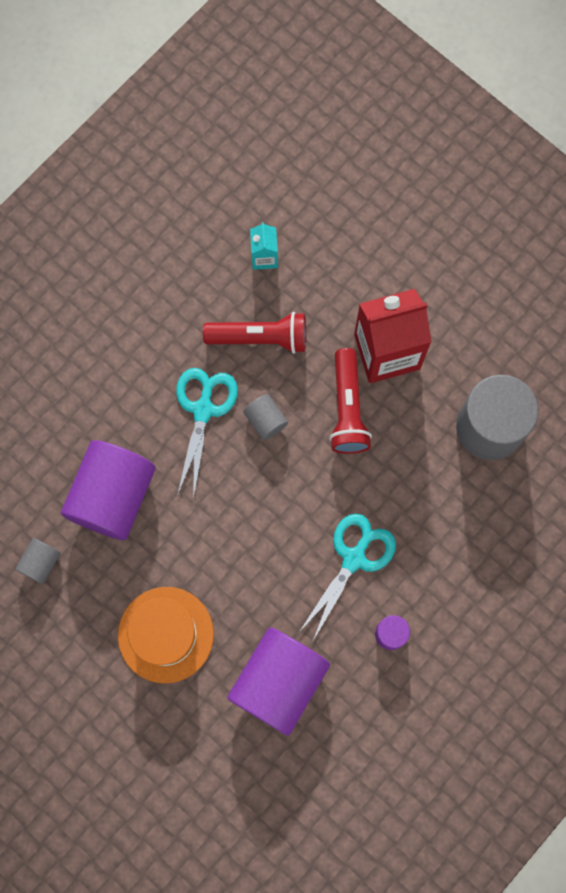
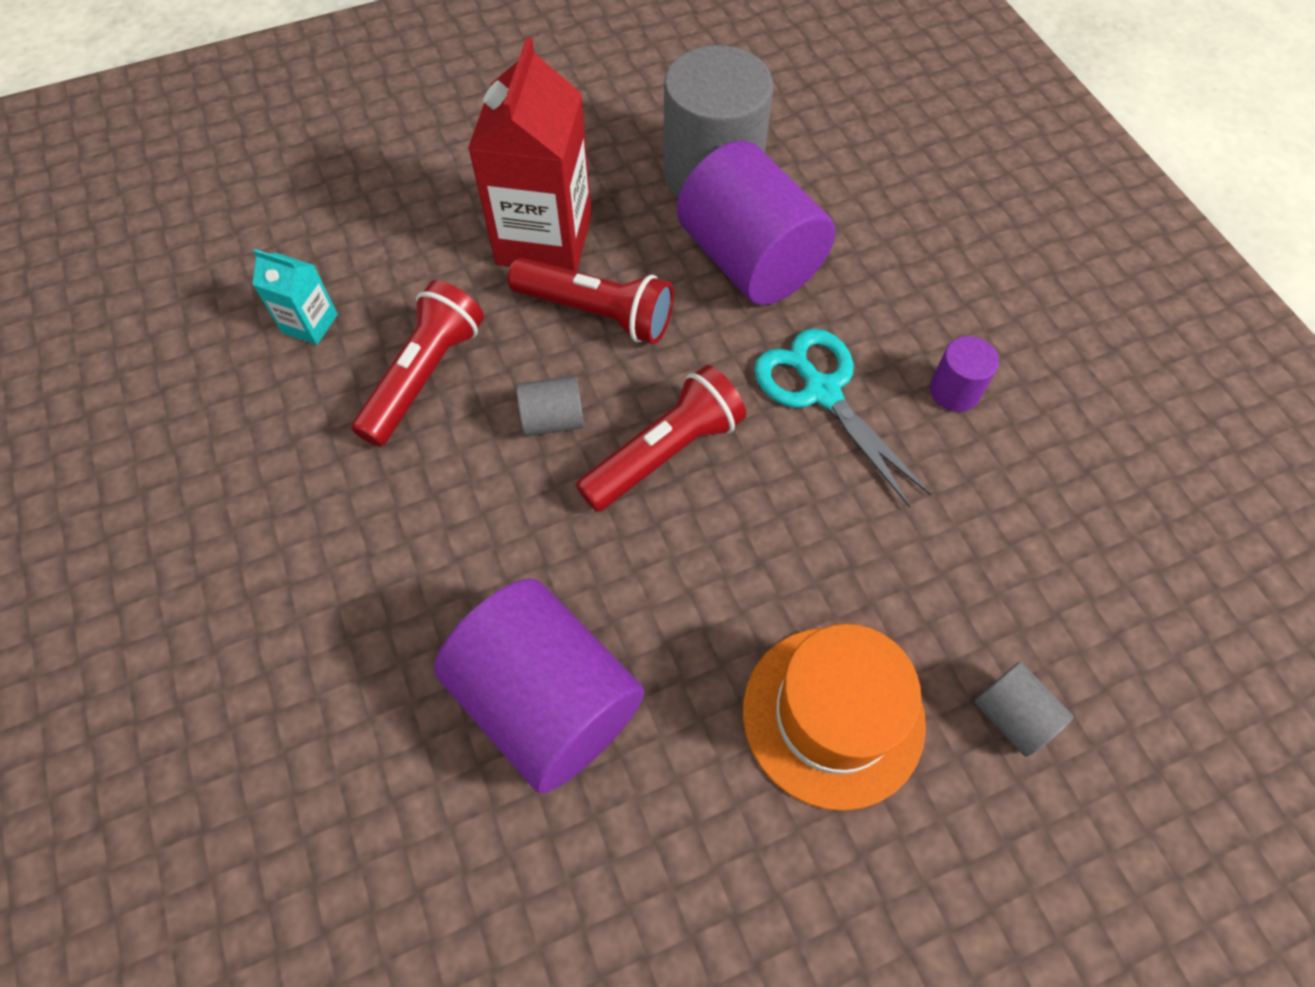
camera: 65 degrees left, 15 degrees down
(40, 562) = (602, 892): grey cylinder -> grey cylinder (1012, 716)
(203, 410) = (484, 497): turquoise scissors -> none
(273, 489) = (664, 453): none -> red flashlight
(278, 682) = (978, 570): purple cylinder -> purple cylinder (749, 260)

